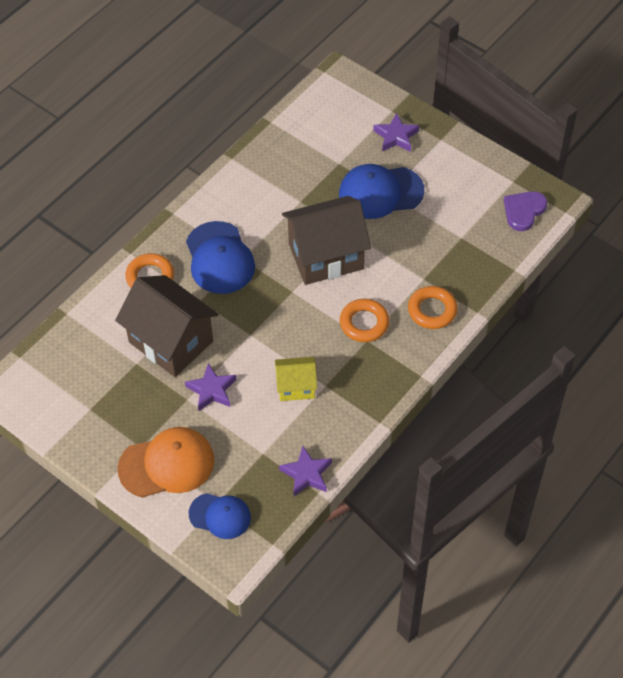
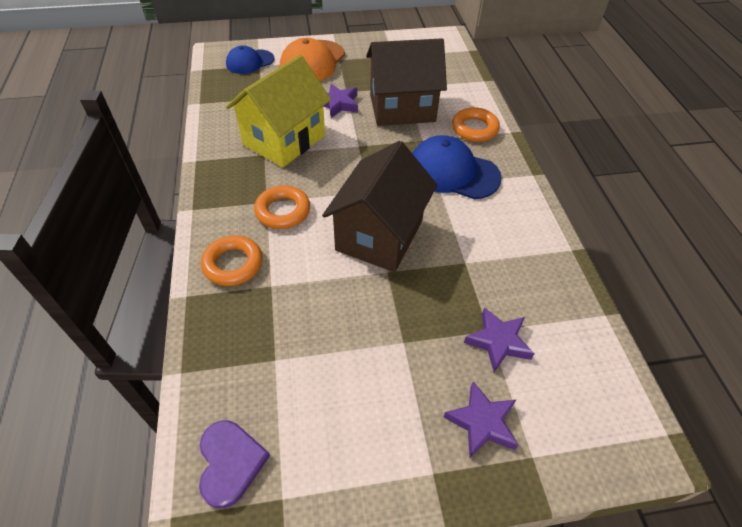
camera: 130 degrees right, 5 degrees down
(296, 387) = (284, 140): yellow house -> yellow house, size x1.89
(306, 474) = (218, 106): purple star -> purple star (498, 341)
(380, 192) = (411, 336): blue cap -> none

